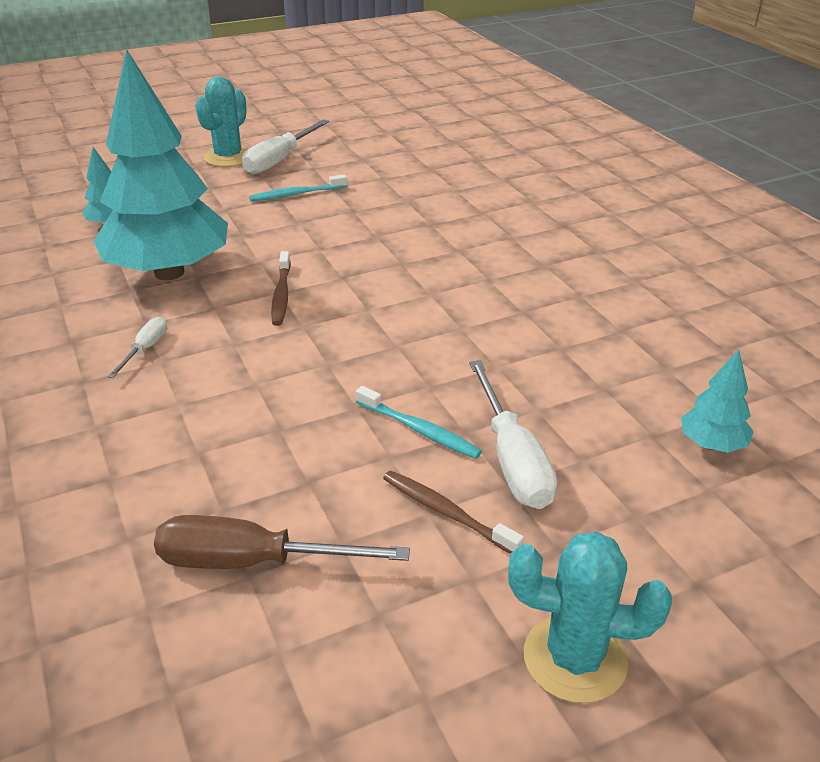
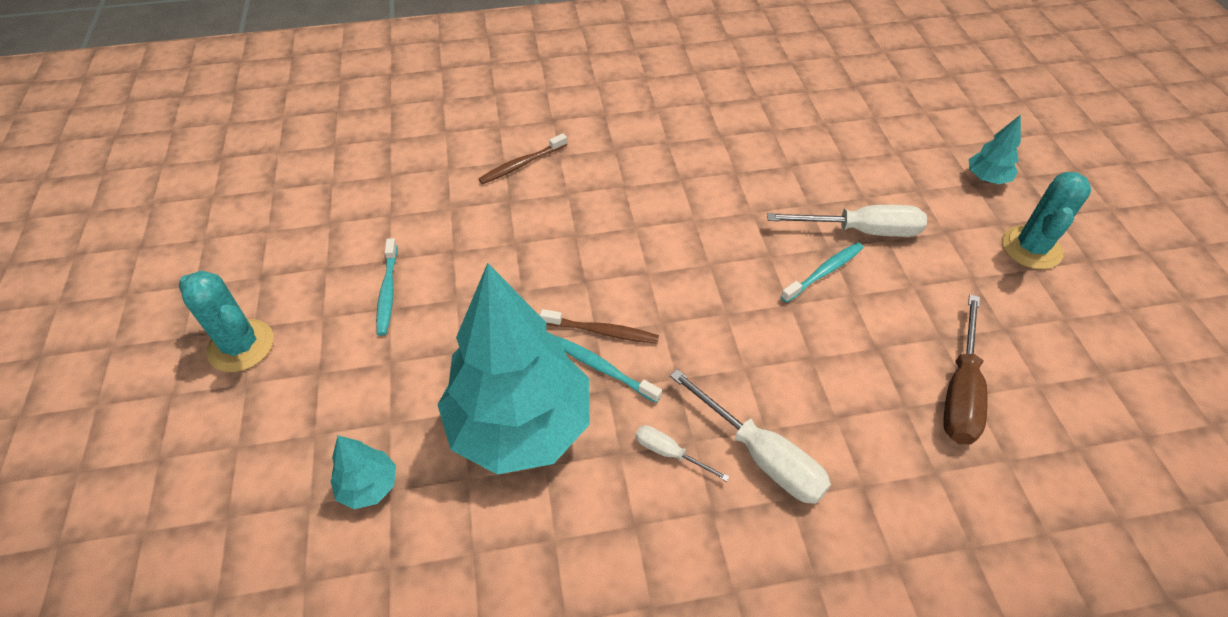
camera: 75 degrees left, 15 degrees up
(237, 302) = (603, 369): none -> turquoise toothbrush
(280, 160) = (285, 295): white screwdriver -> white screwdriver (761, 455)
(446, 512) = (913, 276): brown toothbrush -> brown toothbrush (521, 164)
(712, 444) = (856, 137): turquoise tree -> turquoise tree (986, 178)

